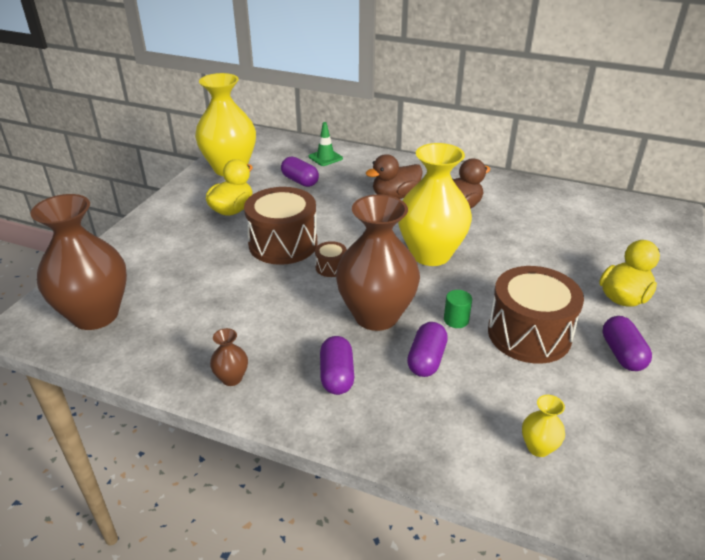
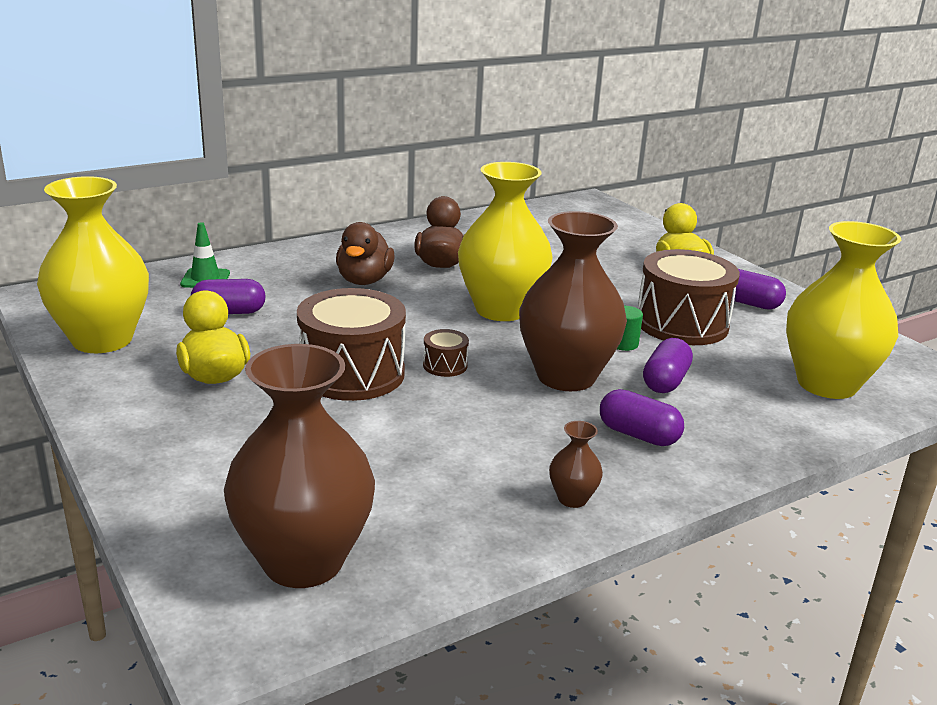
camera: 55 degrees left, 10 degrees down
(426, 360) = (665, 381): purple capsule -> purple capsule turned 60 degrees clockwise
(538, 447) = (826, 384): yellow vase -> yellow vase, size x2.43

